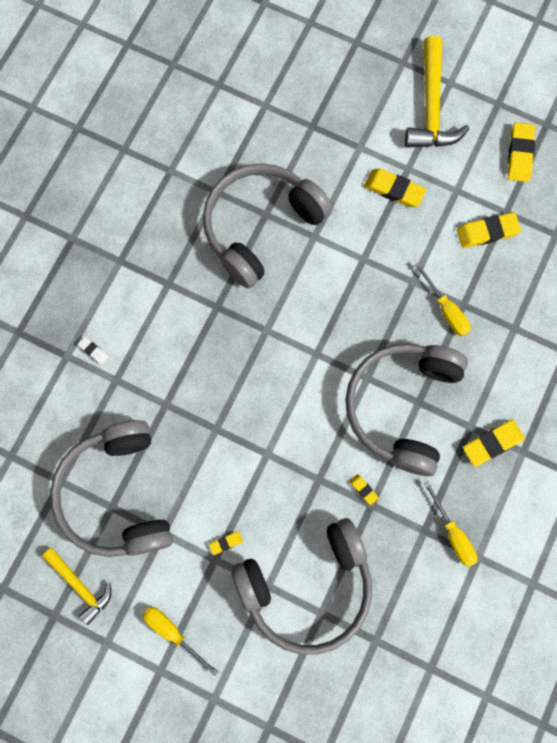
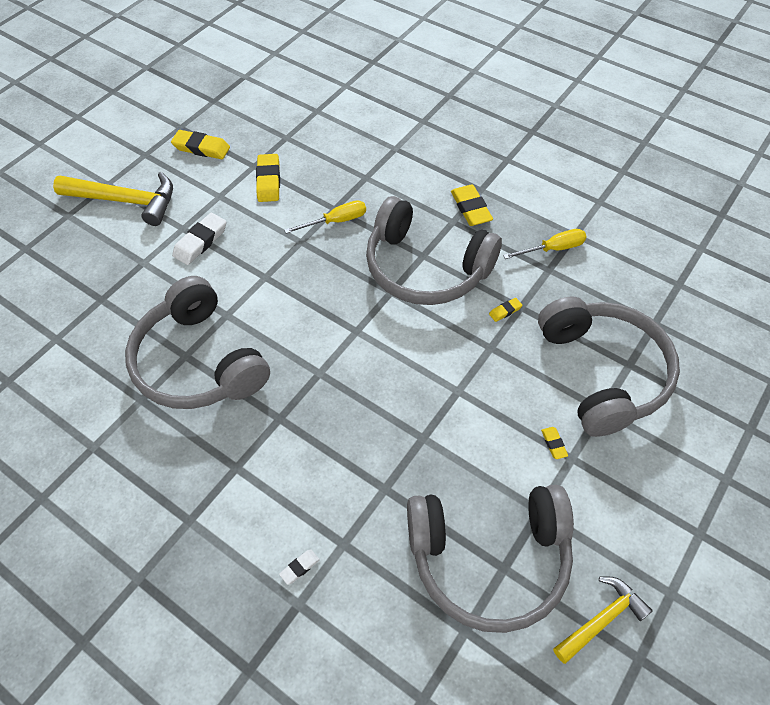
camera: 80 degrees left, 20 degrees down
(173, 632) = (655, 513): yellow screwdriver -> none
(394, 190) = (200, 242): yellow eraser -> white eraser

